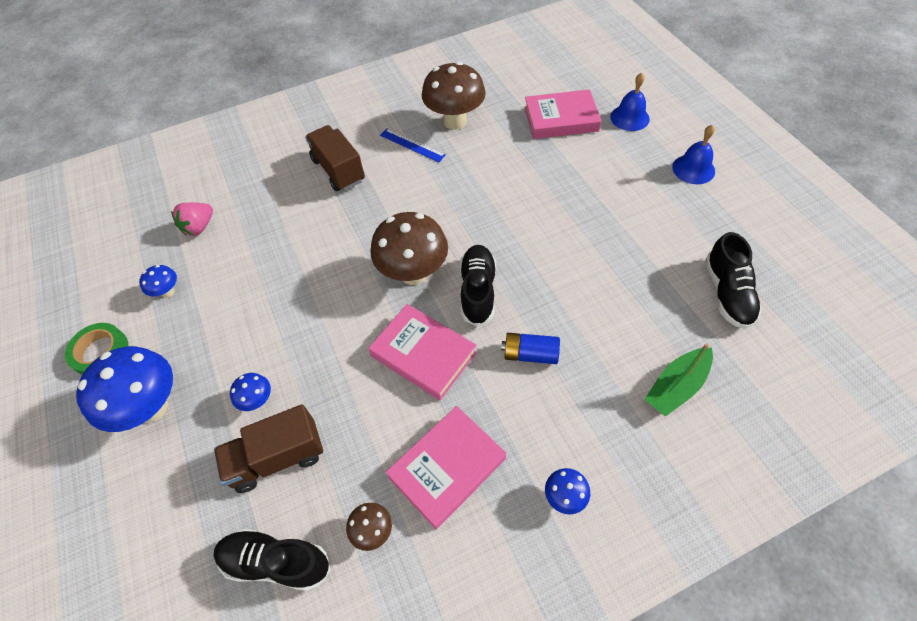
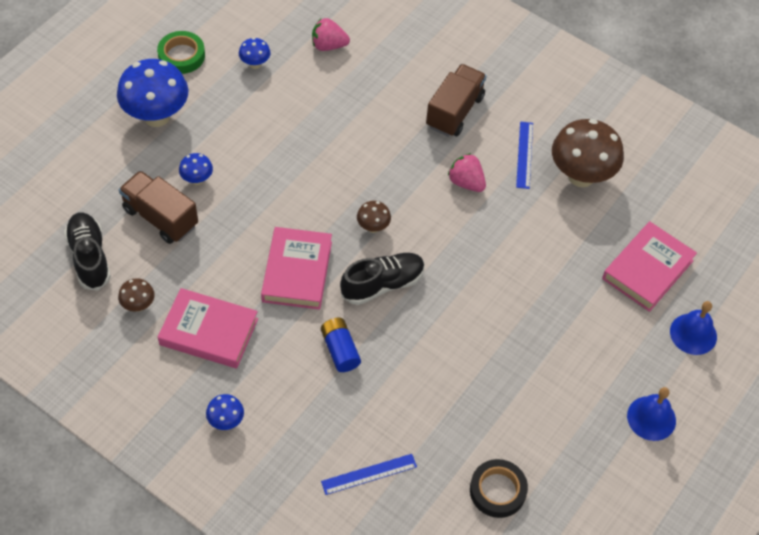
camera: 55 degrees right, 0 degrees up
(412, 191) = (466, 182): none -> pink strawberry
(413, 273) = (373, 227): brown mushroom -> brown mushroom, size x0.47
(561, 119) = (647, 269): pink book -> pink book turned 75 degrees clockwise
(676, 386) = (369, 474): green boat -> blue ruler
(727, 293) = (497, 490): black shoe -> black tape

